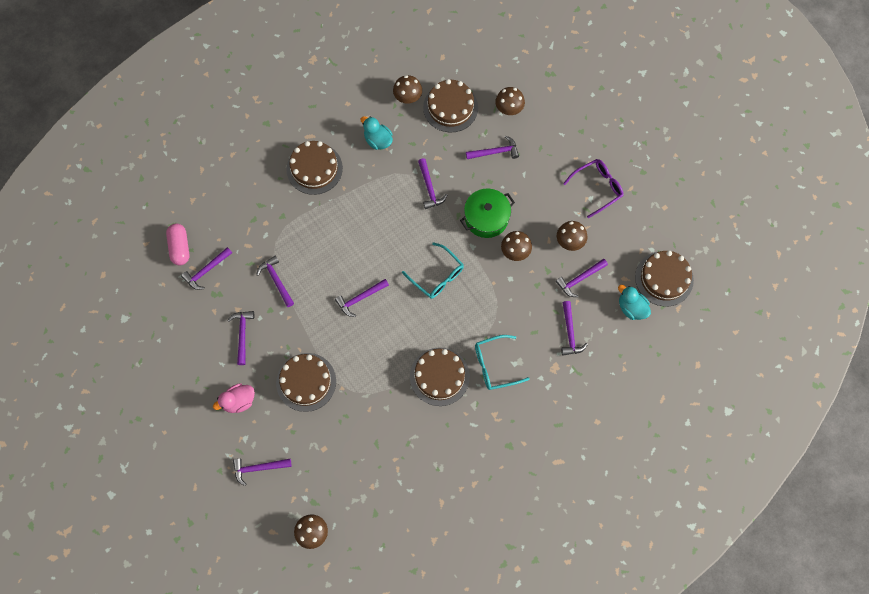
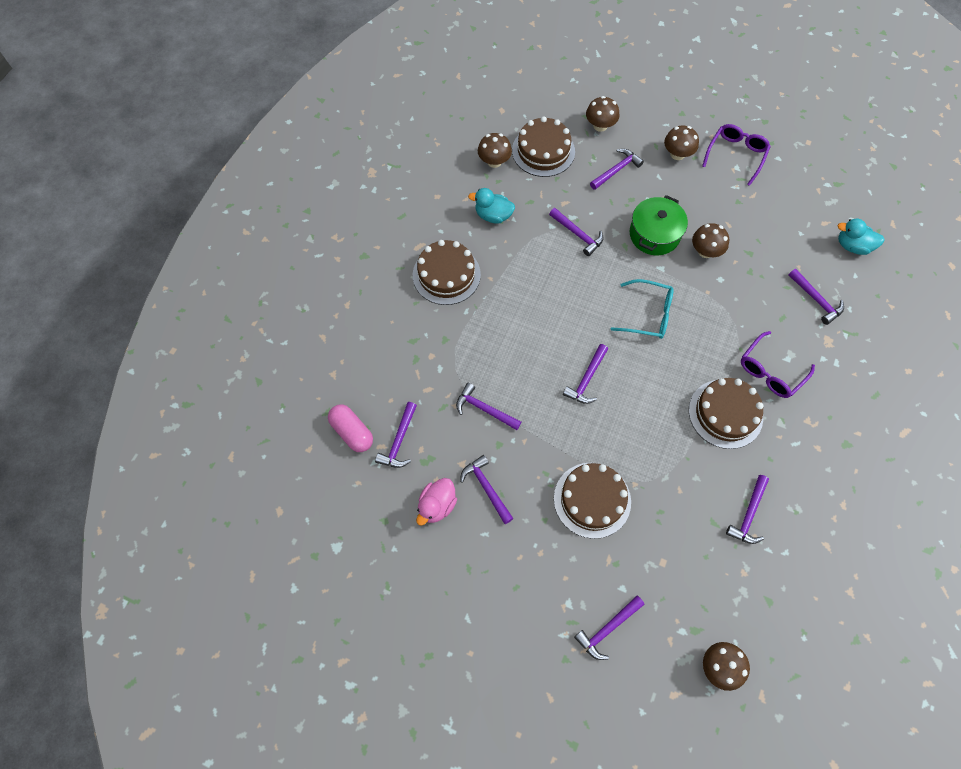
camera: 30 degrees left, 5 degrees down
(239, 401) = (533, 565): pink duck -> pink duck (437, 505)
(495, 365) = (770, 371): turquoise glasses -> purple glasses
(570, 241) = (749, 215): brown mushroom -> brown mushroom (677, 154)
(579, 279) = (785, 245): purple hammer -> purple hammer (749, 514)
(664, 278) = (859, 204): brown cake -> none

